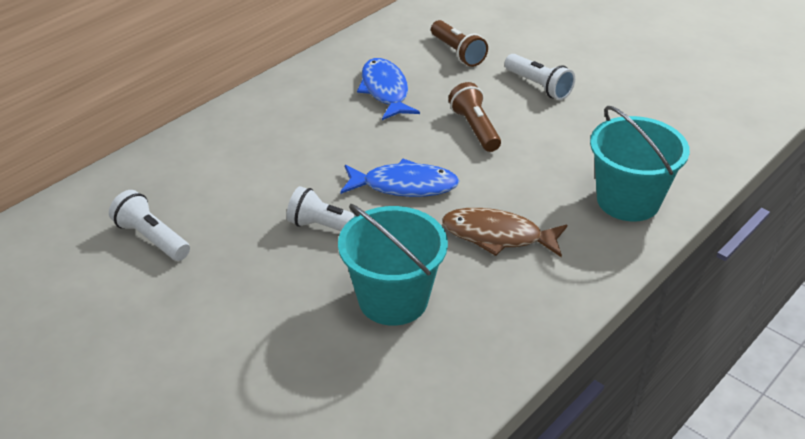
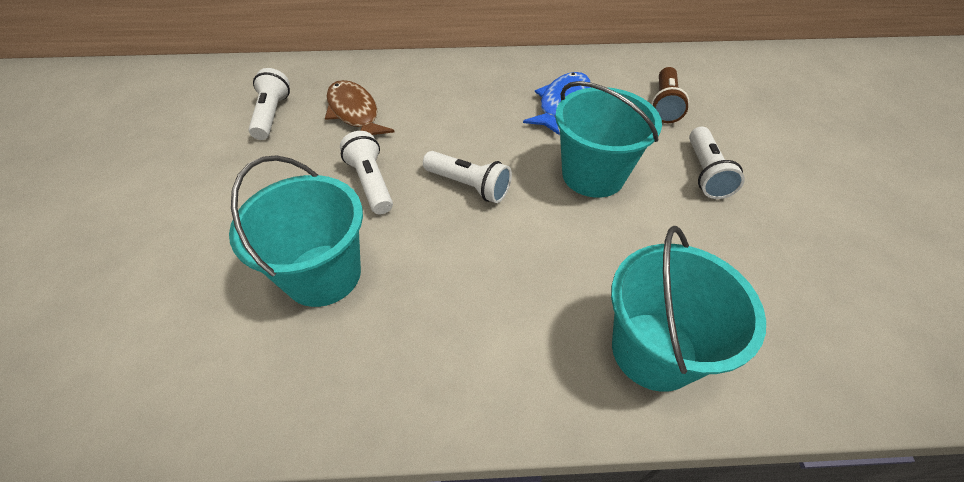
camera: 45 degrees right, 10 degrees up
(404, 186) = (469, 186): blue fish -> white flashlight
(475, 128) = (593, 175): brown flashlight -> turquoise bucket
(497, 236) = (478, 285): brown fish -> brown fish (354, 113)

